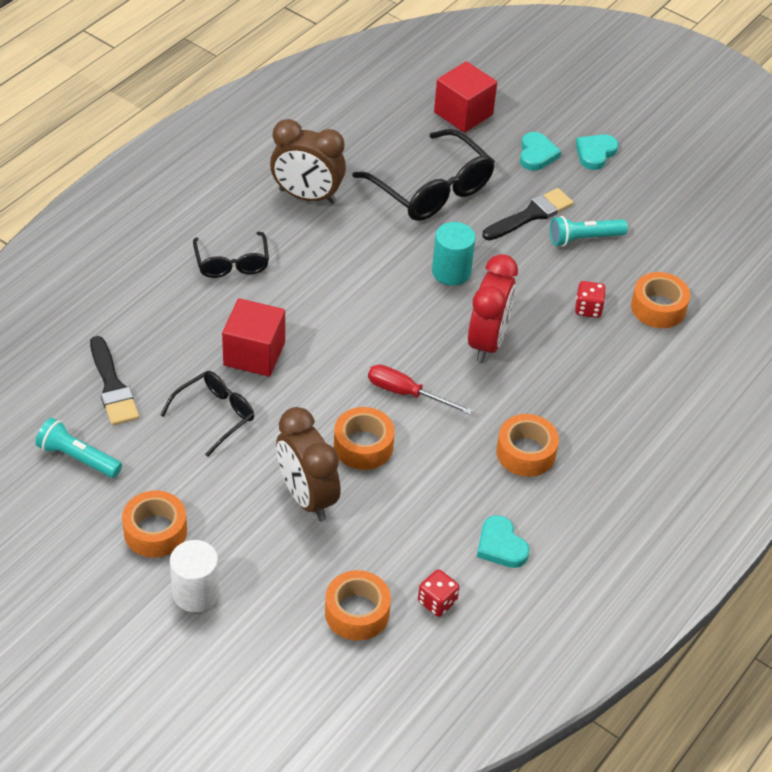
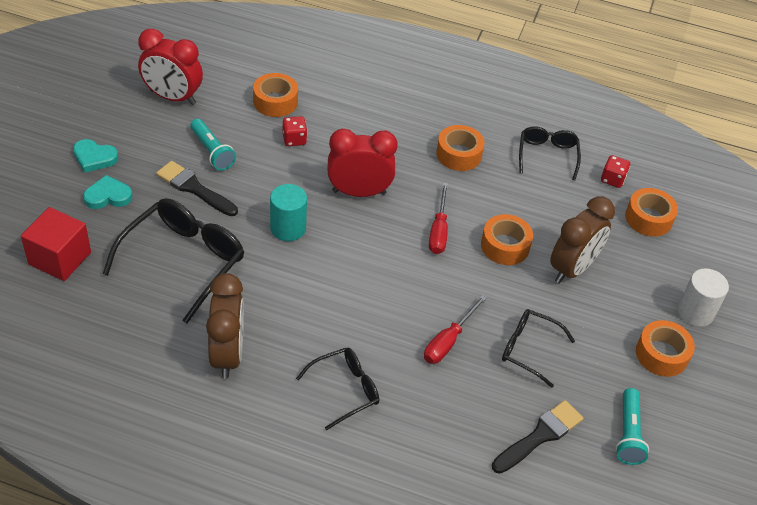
camera: 110 degrees left, 0 degrees up
(254, 354) = (448, 341): red cube -> red screwdriver
(501, 545) = (547, 155): turquoise heart -> black glasses
(681, 225) = (173, 97): none -> red clock

